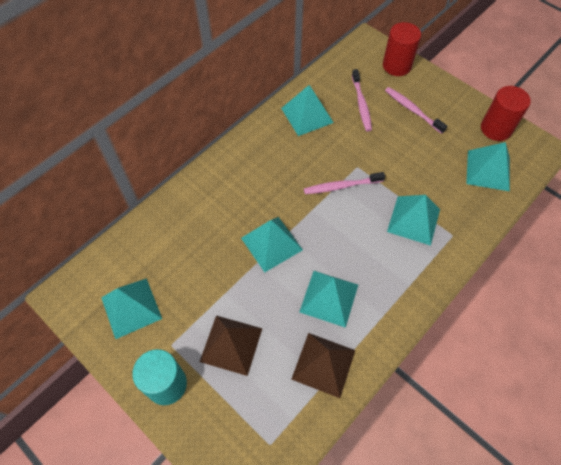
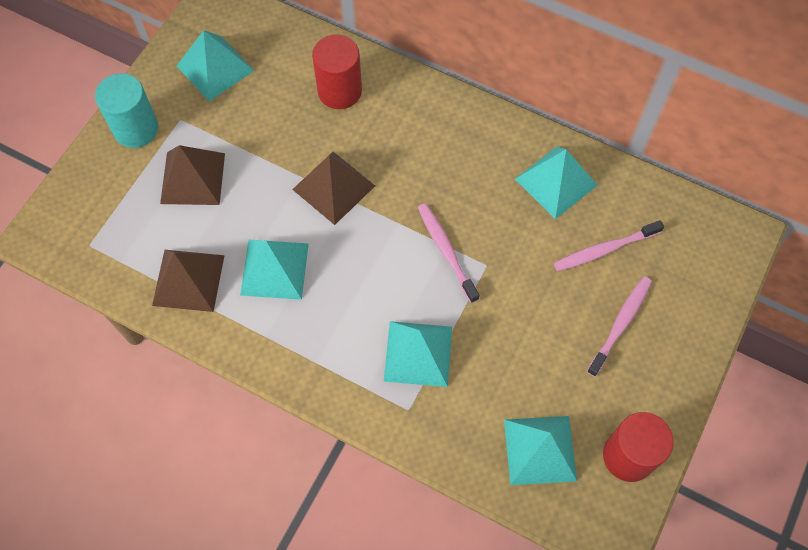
camera: 75 degrees right, 5 degrees up
(271, 243) = (333, 187): turquoise pyramid -> brown pyramid
(397, 66) = (705, 287): red cylinder -> red cylinder (339, 91)

